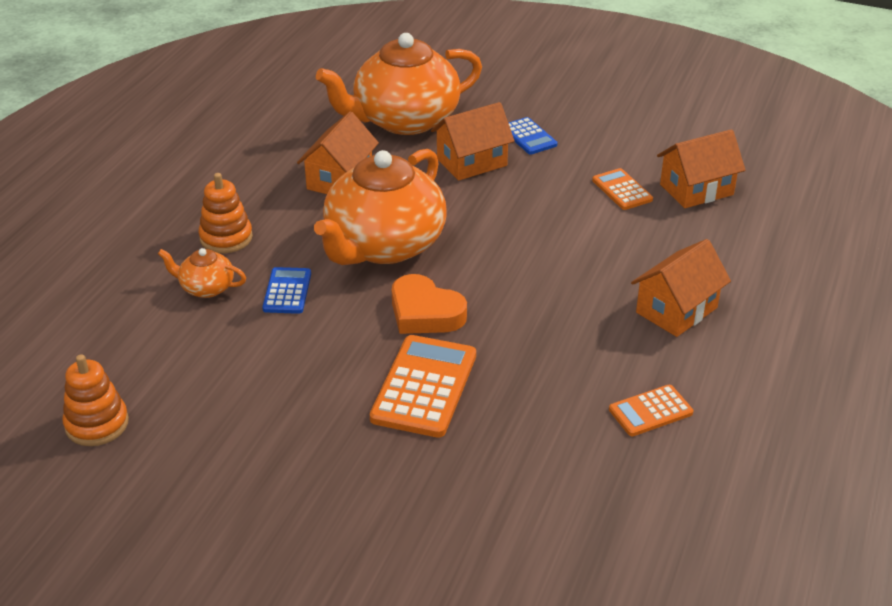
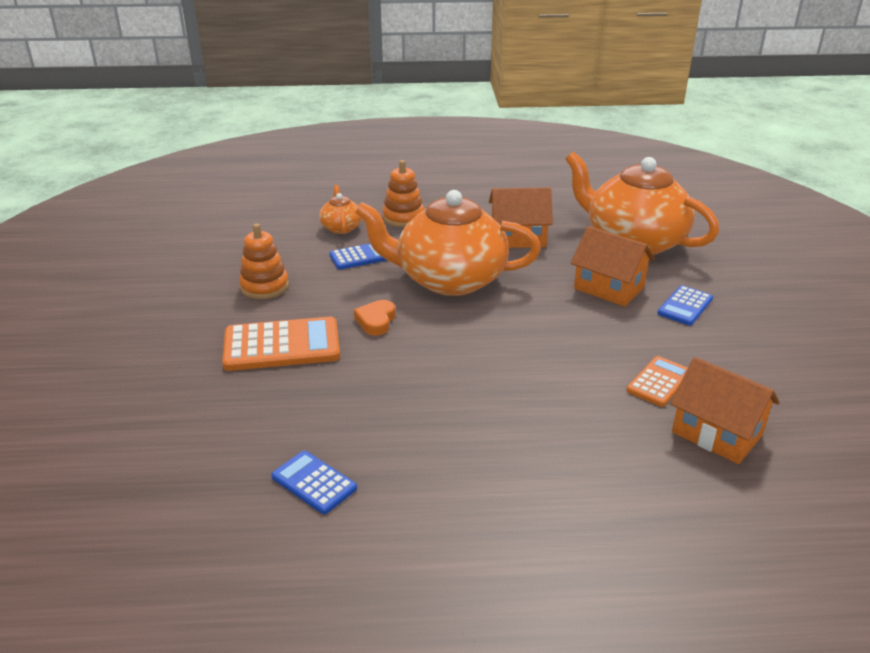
camera: 65 degrees right, 5 degrees down
(97, 424) = (180, 234): orange stacking toy -> orange stacking toy (264, 287)
(425, 313) = (376, 321): orange heart -> orange heart, size x0.63
(650, 411) = (314, 482): orange calculator -> blue calculator
(676, 310) = (486, 465): orange house -> none

